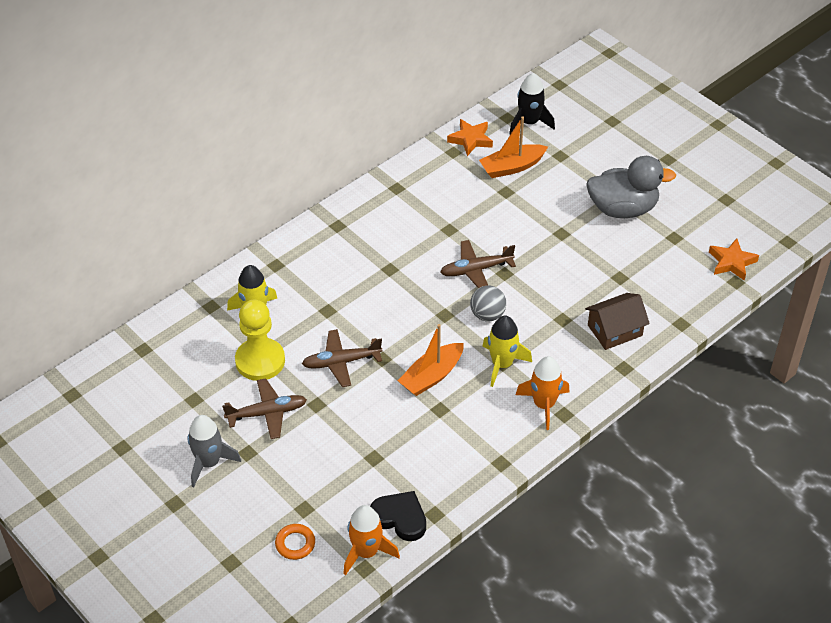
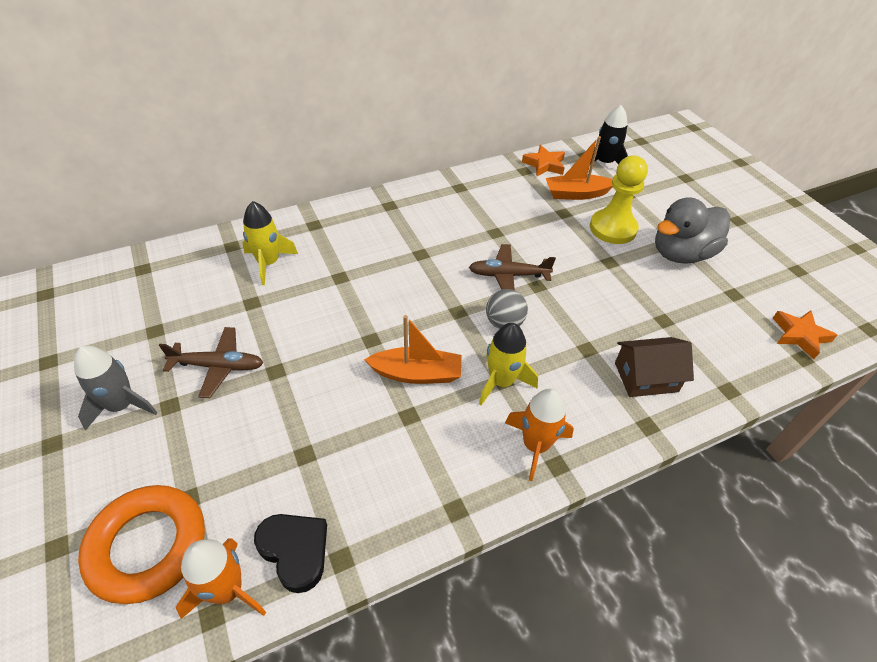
camera: 15 degrees right, 0 degrees up
(260, 361) = (245, 309): yellow pawn -> yellow pawn (613, 228)
(295, 544) = (148, 546): orange ring -> orange ring, size x2.13
(341, 362) = (327, 332): brown plane -> none
(432, 376) = (416, 373): orange boat -> orange boat turned 150 degrees counterclockwise
(623, 209) = (681, 254): grey duck -> grey duck turned 135 degrees clockwise

